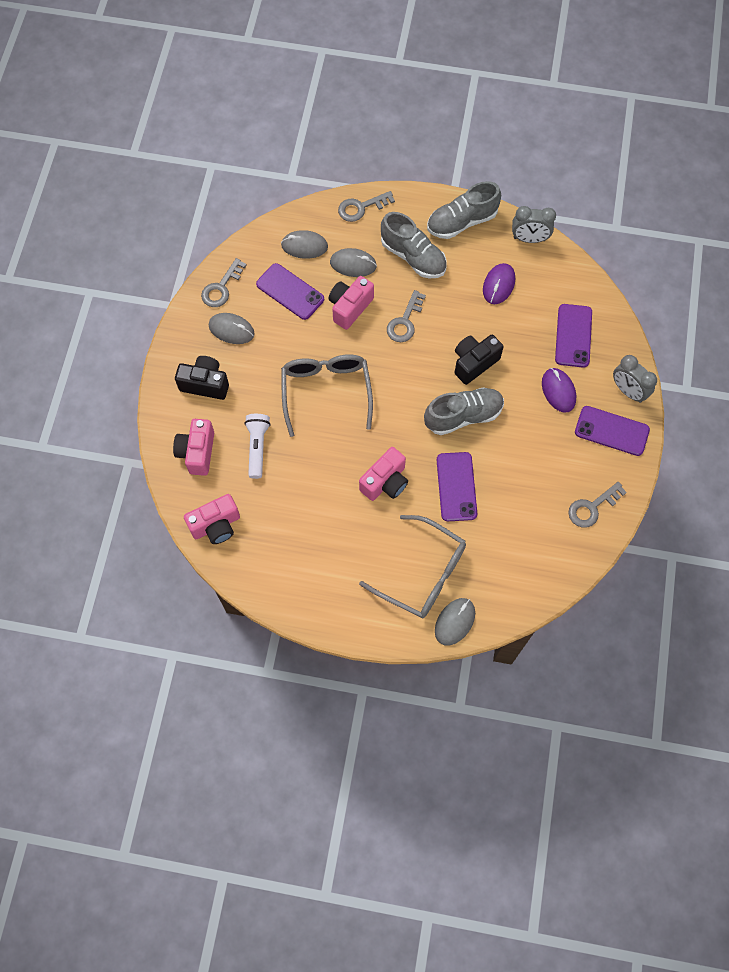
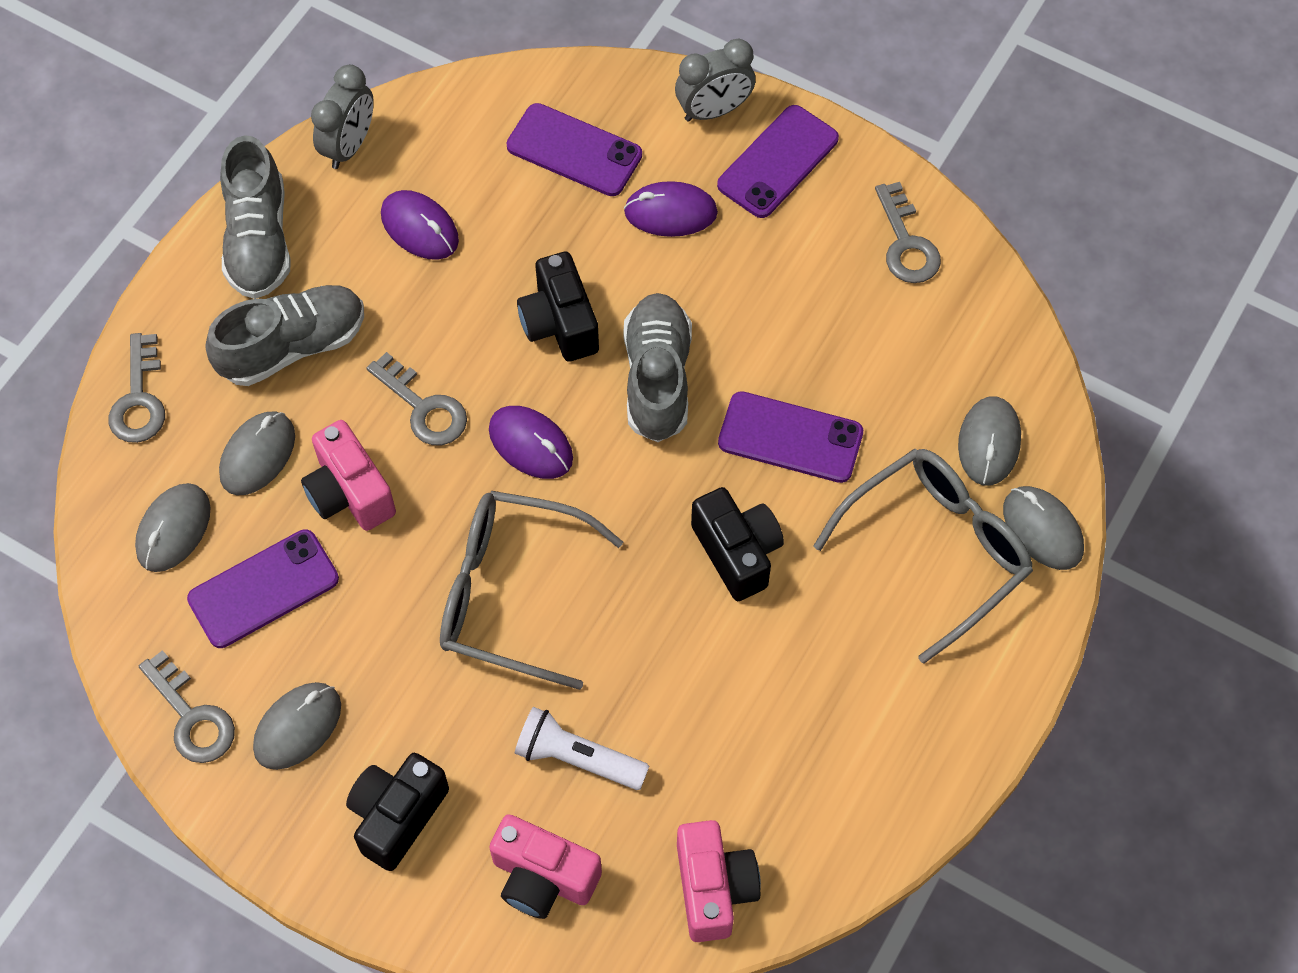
camera: 70 degrees left, 5 degrees down
(385, 482) = (737, 552): pink camera -> black camera
(405, 373) = (531, 444): none -> purple mouse
(493, 582) = (989, 443): none -> grey mouse

